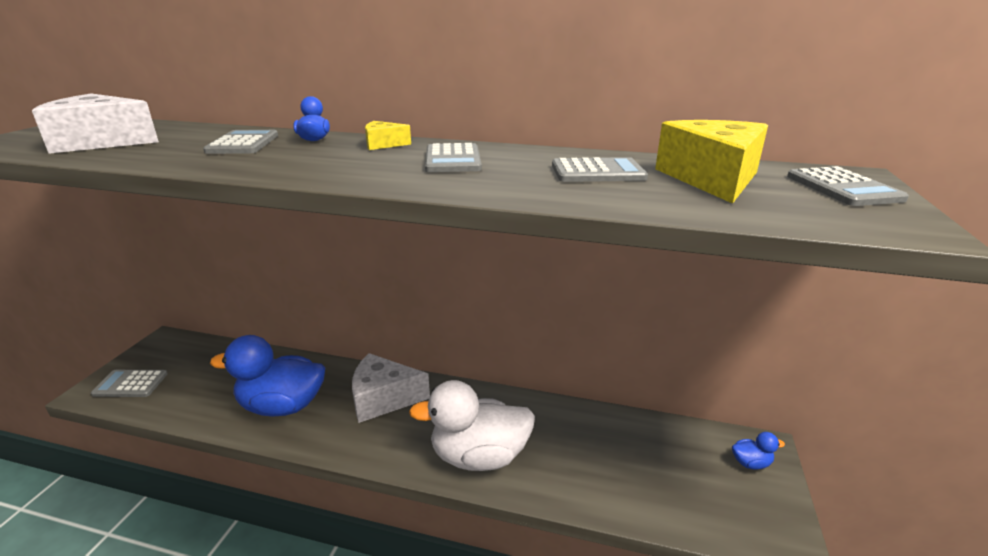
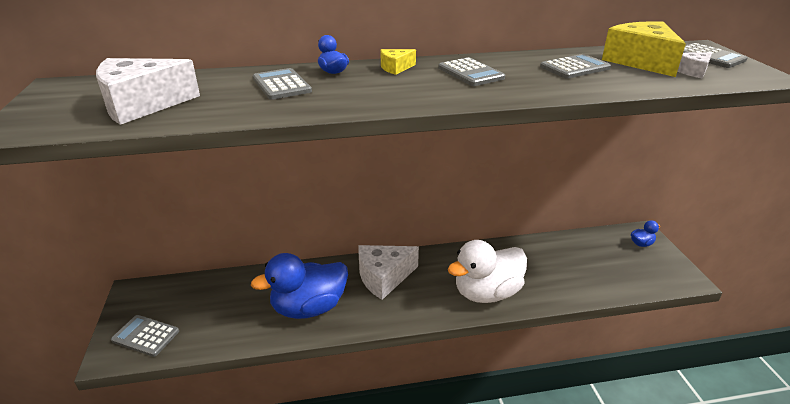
camera: 25 degrees left, 5 degrees up
(130, 384) = (145, 336): grey calculator -> grey calculator turned 45 degrees clockwise
(775, 201) = (692, 71): none -> white cheese

